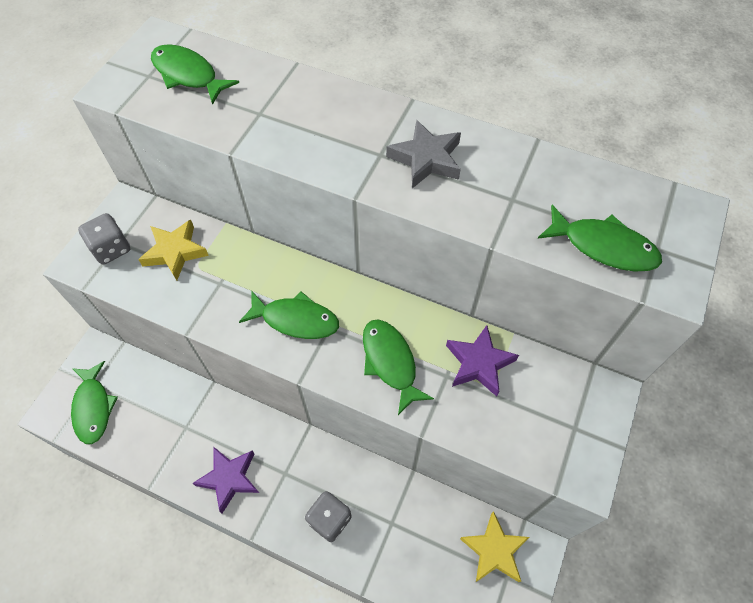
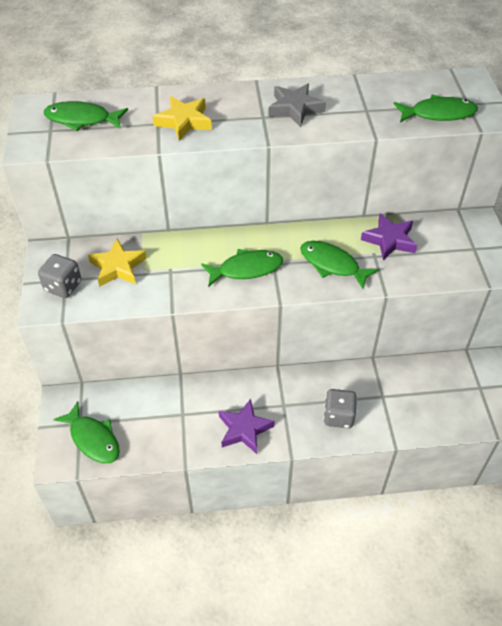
camera: 30 degrees left, 10 degrees down
(494, 550) = (461, 376): yellow star -> yellow star (184, 122)

